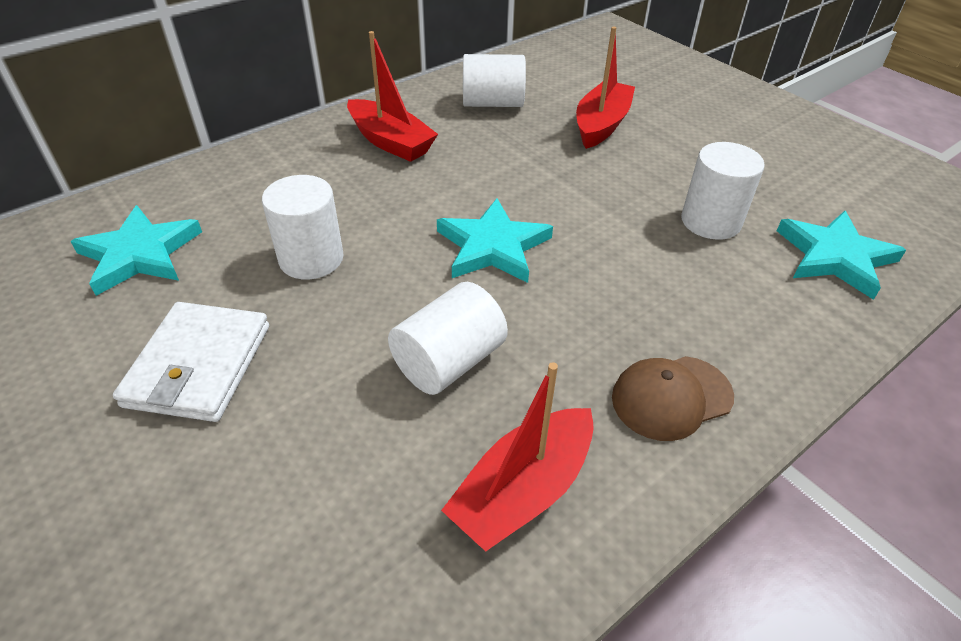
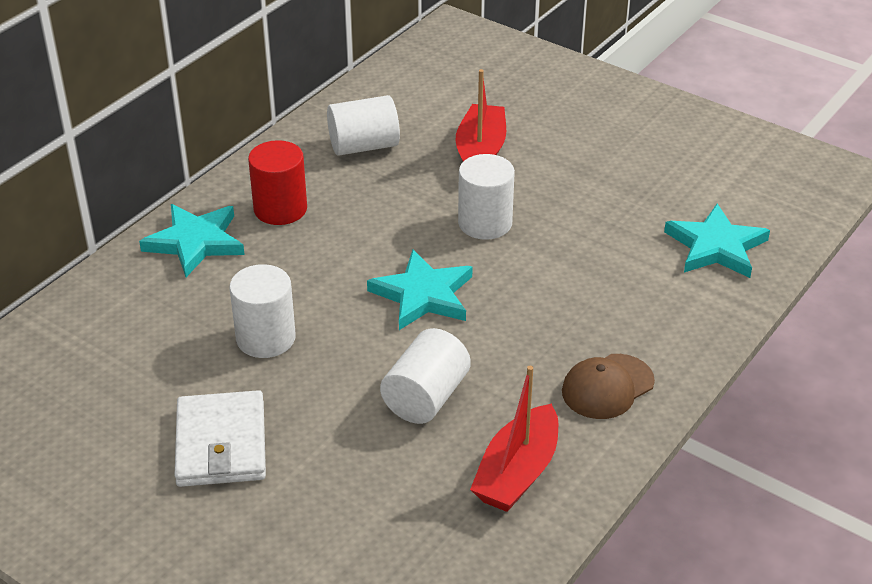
camera: 15 degrees left, 5 degrees down
(139, 254) = (104, 366): turquoise star -> turquoise star (195, 242)
(390, 142) = (280, 209): red boat -> red cylinder
(711, 221) = (606, 234): white cylinder -> white cylinder (485, 223)

